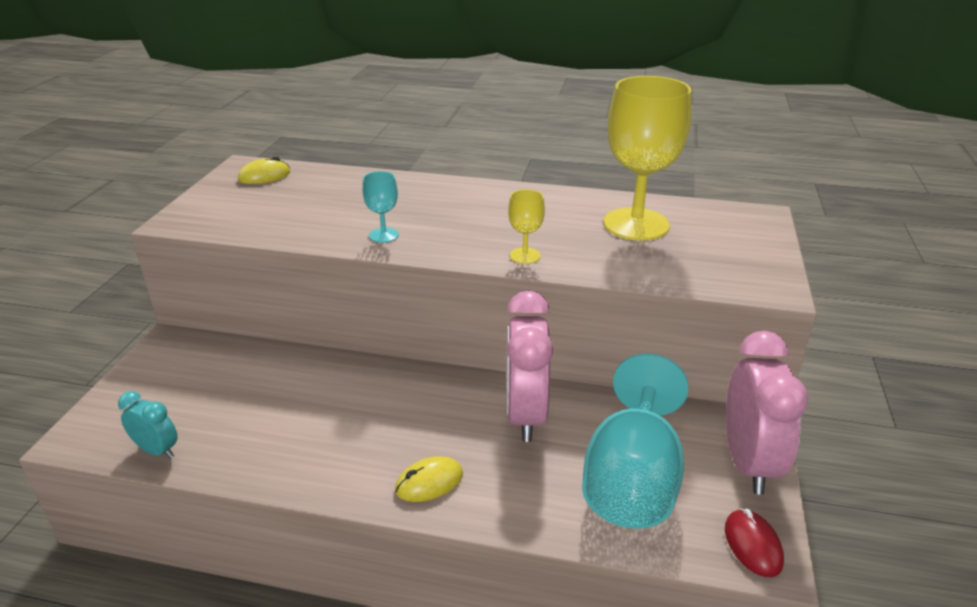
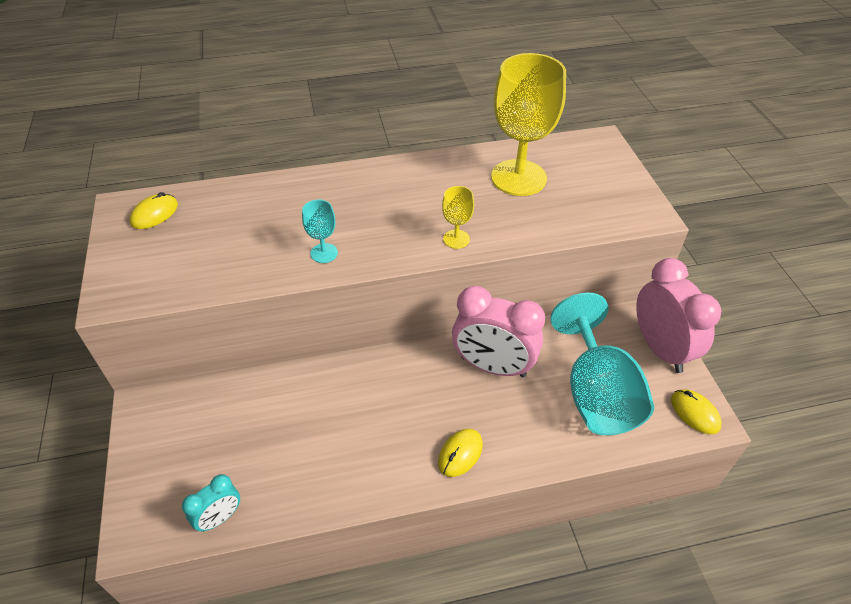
camera: 25 degrees left, 15 degrees up
(157, 450) = (220, 518): turquoise clock -> turquoise clock turned 135 degrees clockwise
(525, 415) = (493, 366): pink clock -> pink clock turned 45 degrees counterclockwise
(752, 545) = (695, 413): red mouse -> yellow mouse

